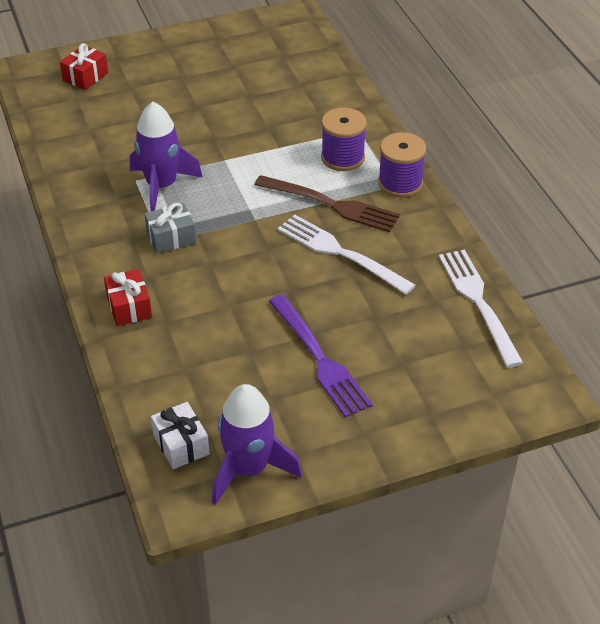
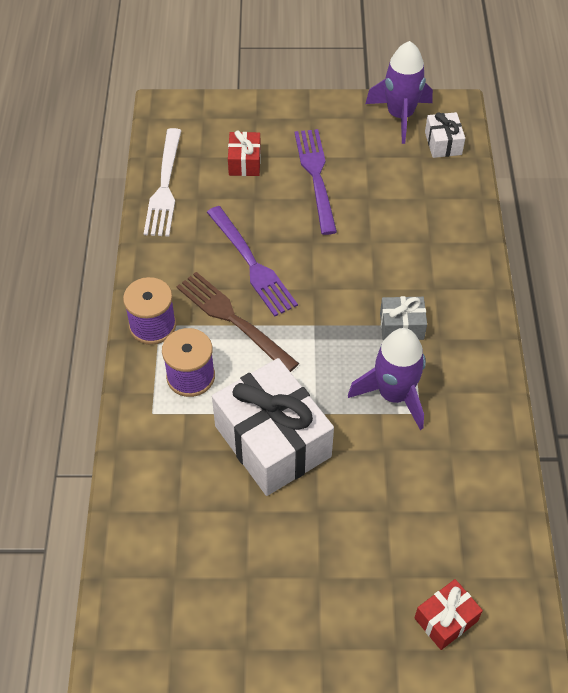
camera: 160 degrees left, 10 degrees up
(129, 307) = (458, 263): red gift -> red gift (244, 162)
(251, 135) = (272, 441): none -> white gift
(340, 253) = (252, 264): white fork -> purple fork

